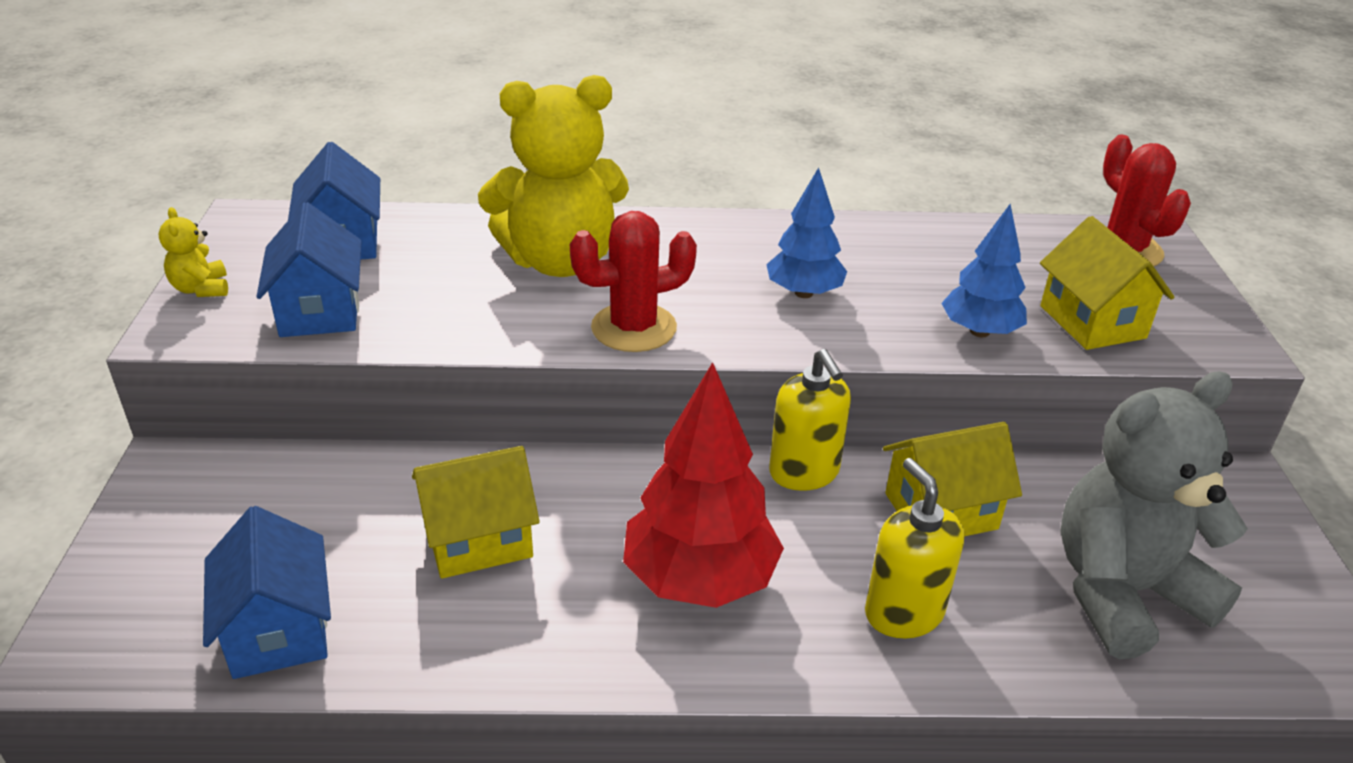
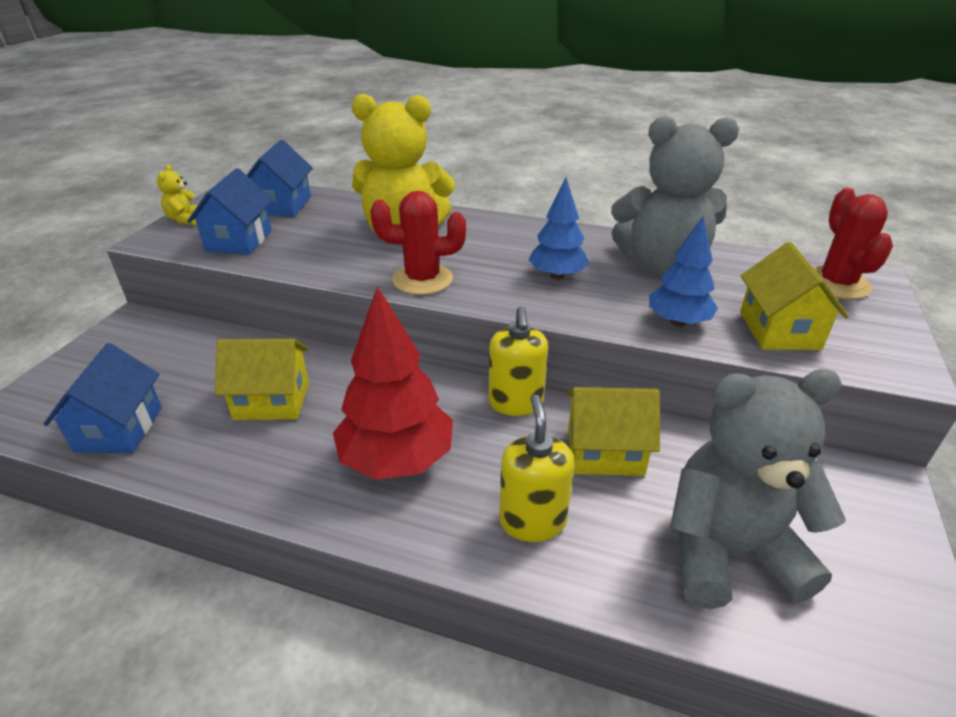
camera: 20 degrees right, 0 degrees up
(920, 256) = (661, 264): none -> grey teddy bear

